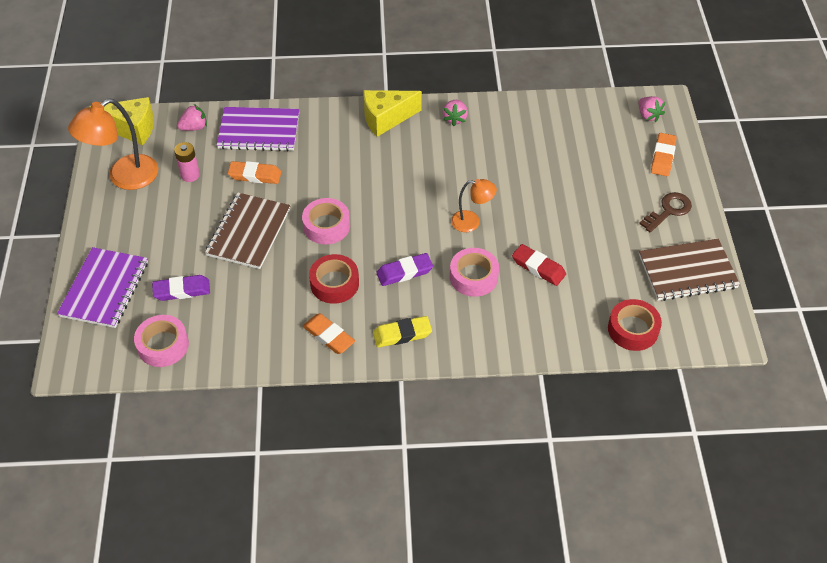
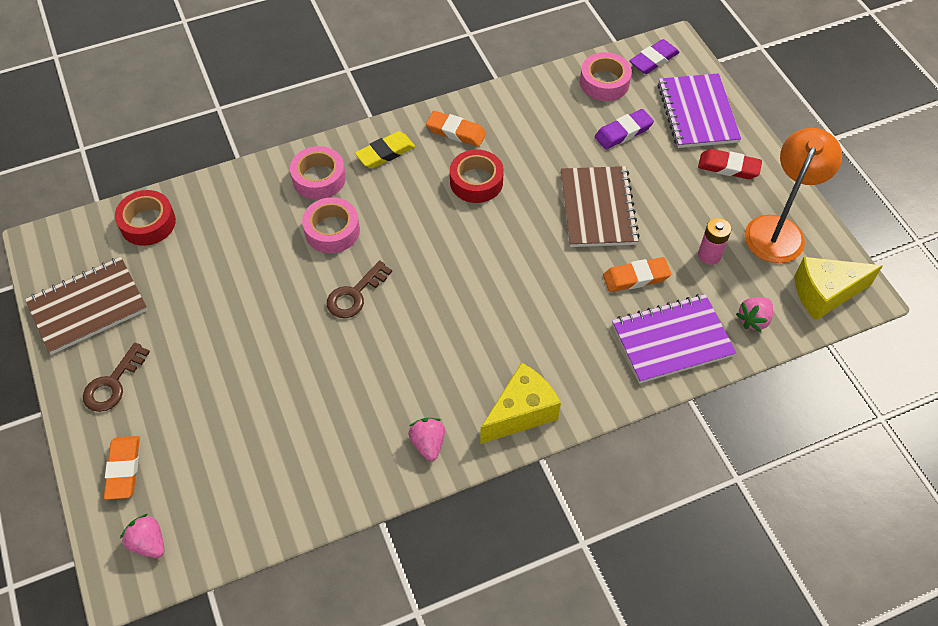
camera: 160 degrees right, 5 degrees up
(326, 226) = (518, 240): pink tape -> pink tape (319, 178)
(404, 272) = (408, 214): purple eraser -> purple eraser (653, 60)
(472, 222) = (355, 295): orange lamp -> brown key
(538, 267) = (263, 262): red eraser -> red eraser (728, 167)

